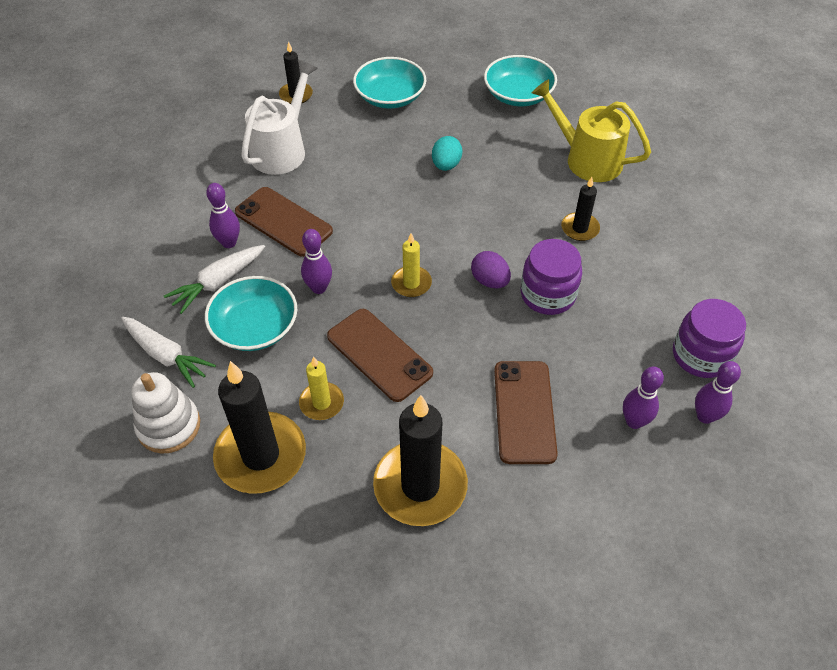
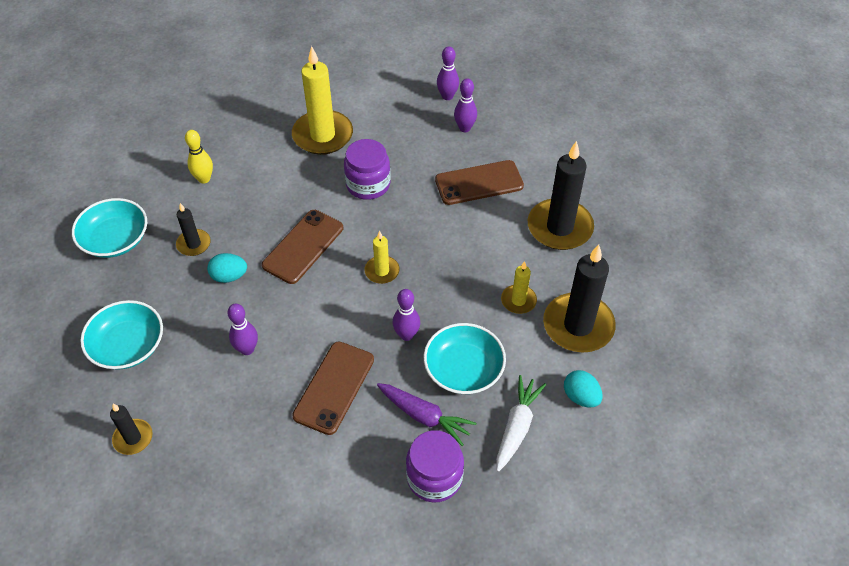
camera: 105 degrees left, 0 degrees up
(169, 426) = (580, 397): white stacking toy -> turquoise egg
(218, 282) = (424, 416): white carrot -> purple carrot
(229, 243) = (373, 425): purple bowling pin -> purple bowling pin (247, 349)
(282, 150) = (229, 422): white watering can -> none
(379, 354) = (461, 275): brown phone -> brown phone (303, 246)
(490, 281) = (364, 221): purple egg -> none
(580, 228) = (291, 174): black candle -> black candle (194, 244)
(587, 159) = (204, 179): yellow watering can -> yellow bowling pin
(641, 266) = (322, 135): none -> yellow candle
(701, 355) = (398, 100): purple jar -> purple jar (434, 477)

